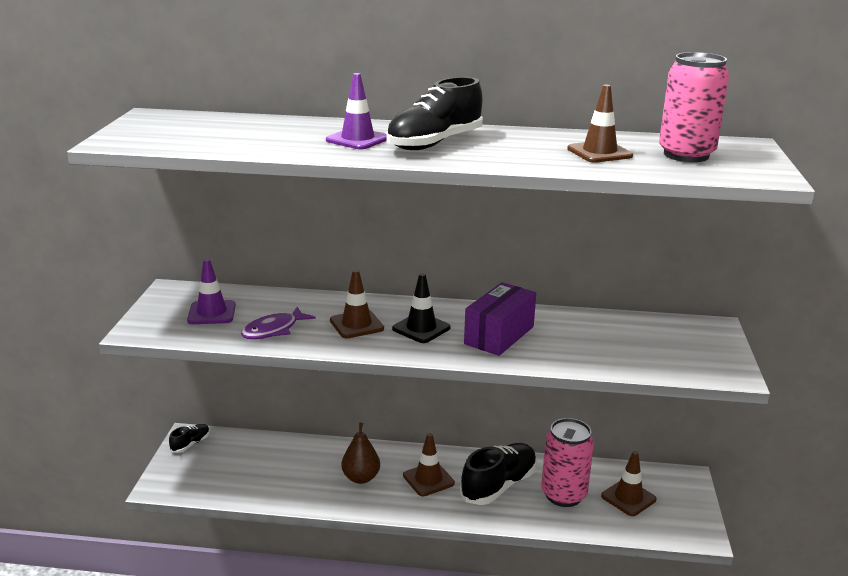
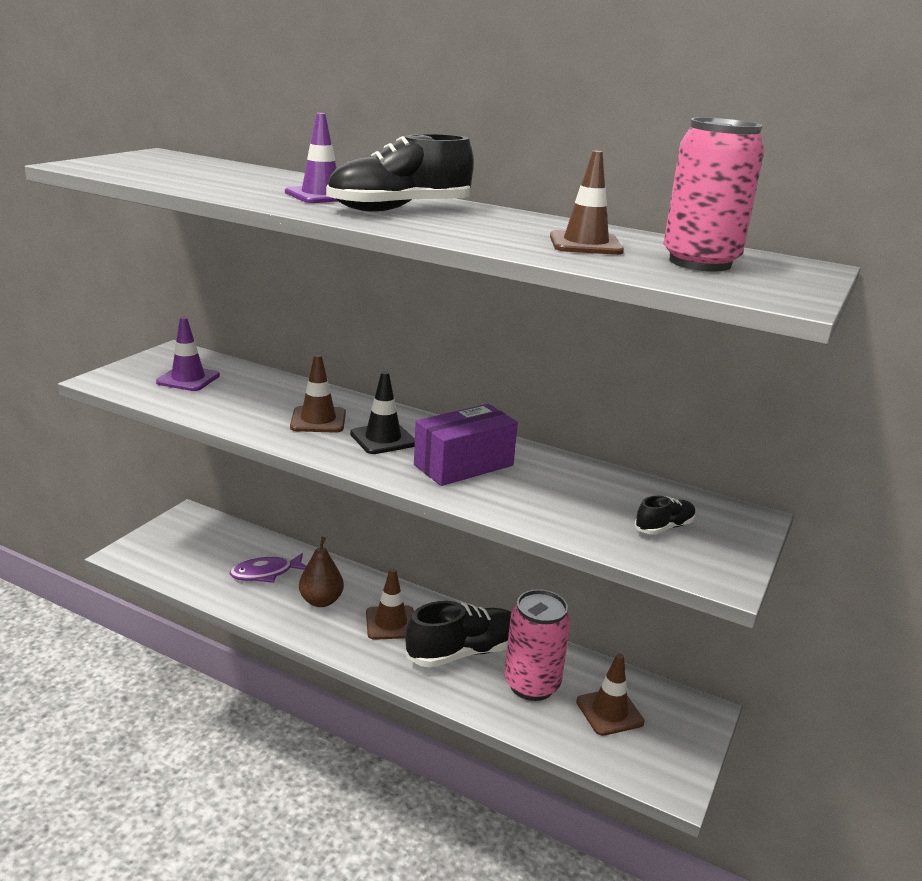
camera: 20 degrees right, 0 degrees up
(190, 444) = (184, 522): black shoe -> black shoe (664, 527)
(273, 330) = (229, 407): purple fish -> purple fish (266, 573)

